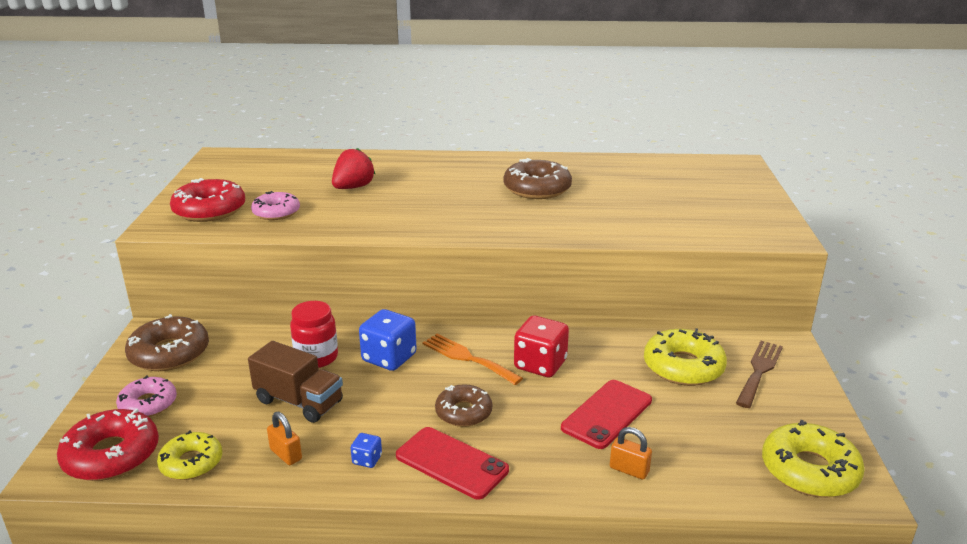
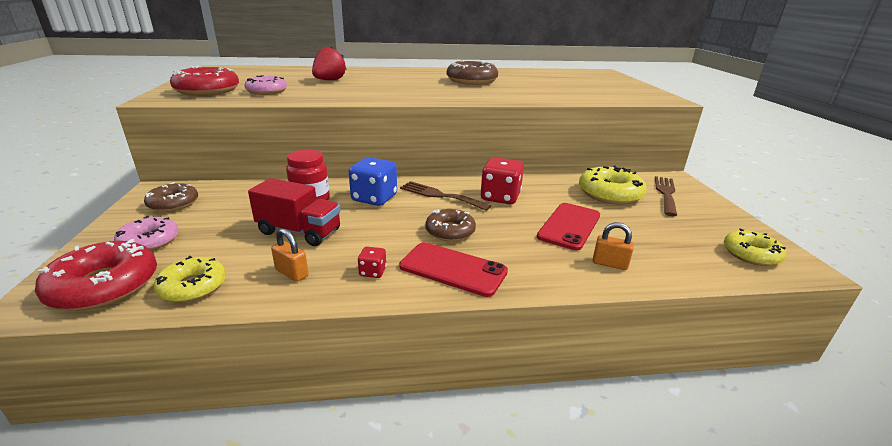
camera: 10 degrees left, 0 degrees up
(169, 353) = (173, 203): brown donut -> brown donut, size x0.66
(299, 401) = (299, 231): brown truck -> red truck
(367, 460) = (372, 272): blue dice -> red dice
(467, 358) = (440, 195): orange fork -> brown fork
(809, 470) = (751, 254): yellow donut -> yellow donut, size x0.66

